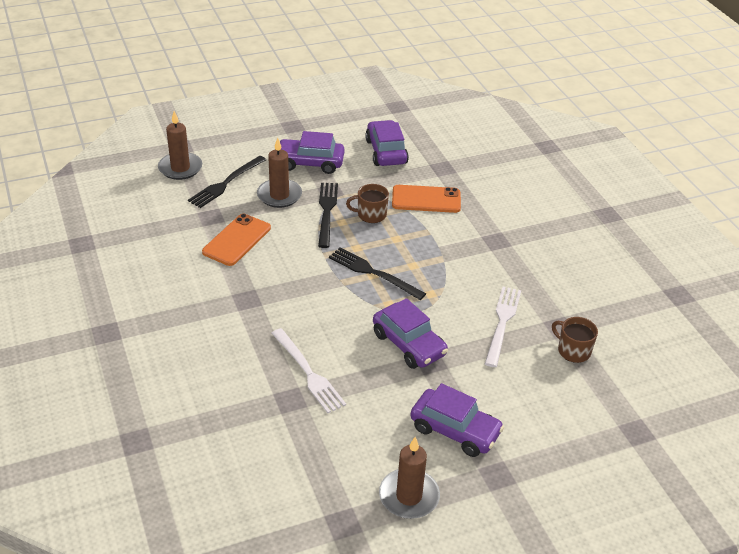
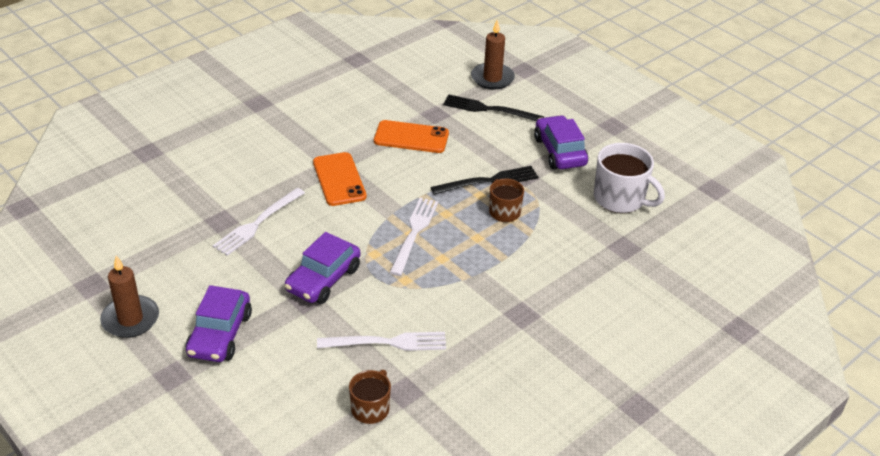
camera: 70 degrees right, 0 degrees up
(279, 195) = (493, 145): brown candle -> none
(373, 273) = (414, 233): black fork -> white fork
(386, 152) = (620, 198): purple car -> white mug
(426, 199) = (557, 245): orange phone -> orange phone (339, 179)

